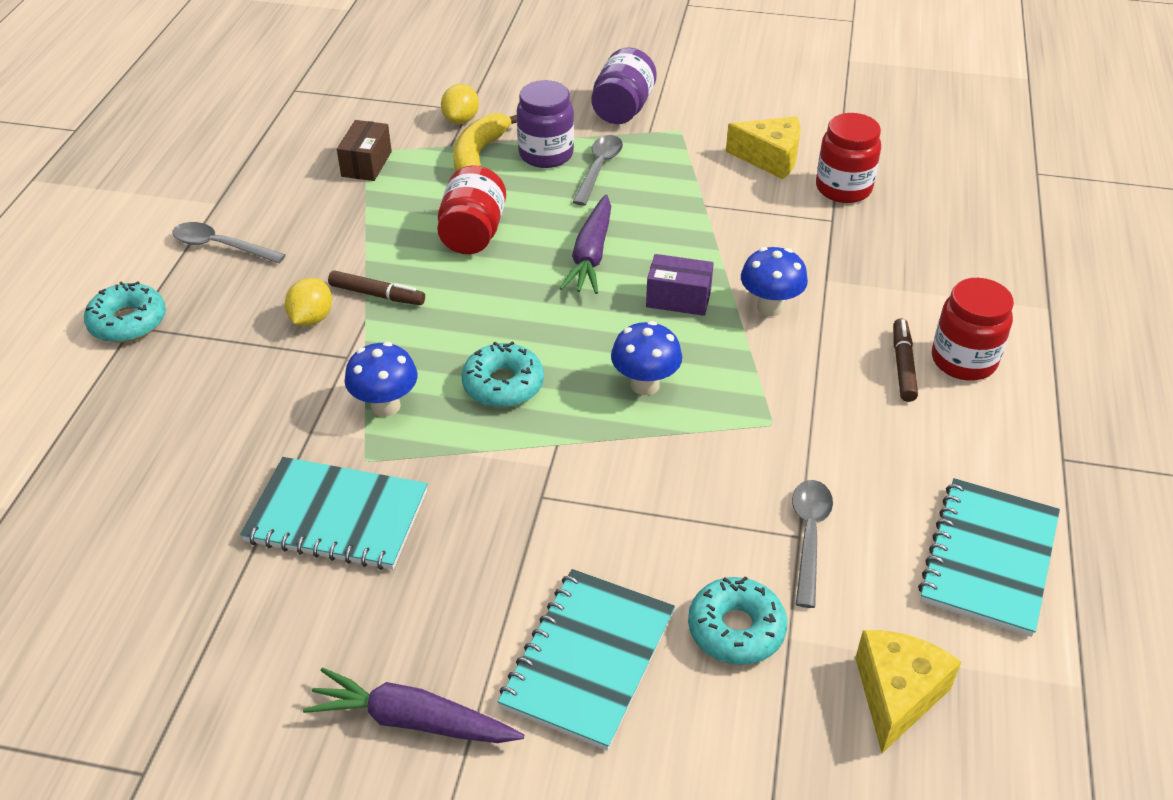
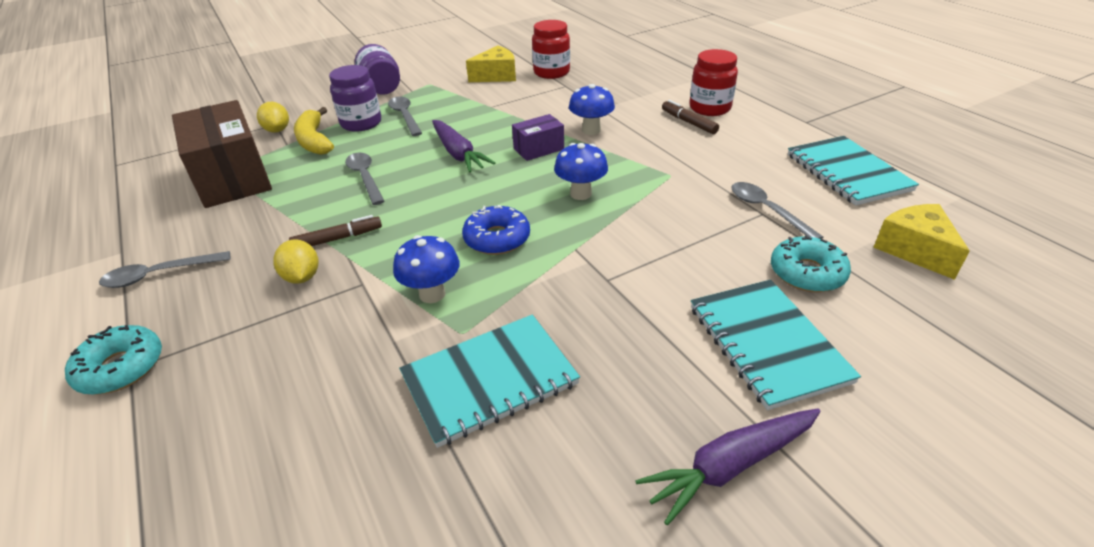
camera: 40 degrees left, 5 degrees down
(366, 164) = (232, 177): brown box -> brown box, size x2.07
(473, 234) = (365, 177): red jar -> grey spoon
(503, 384) = (497, 238): turquoise donut -> blue donut

